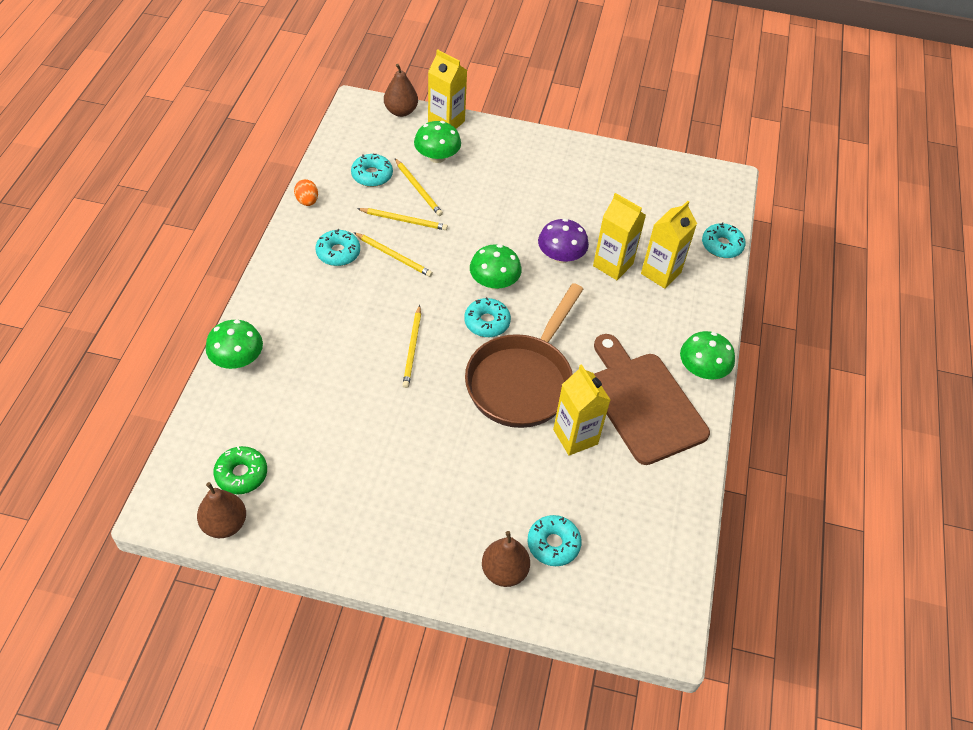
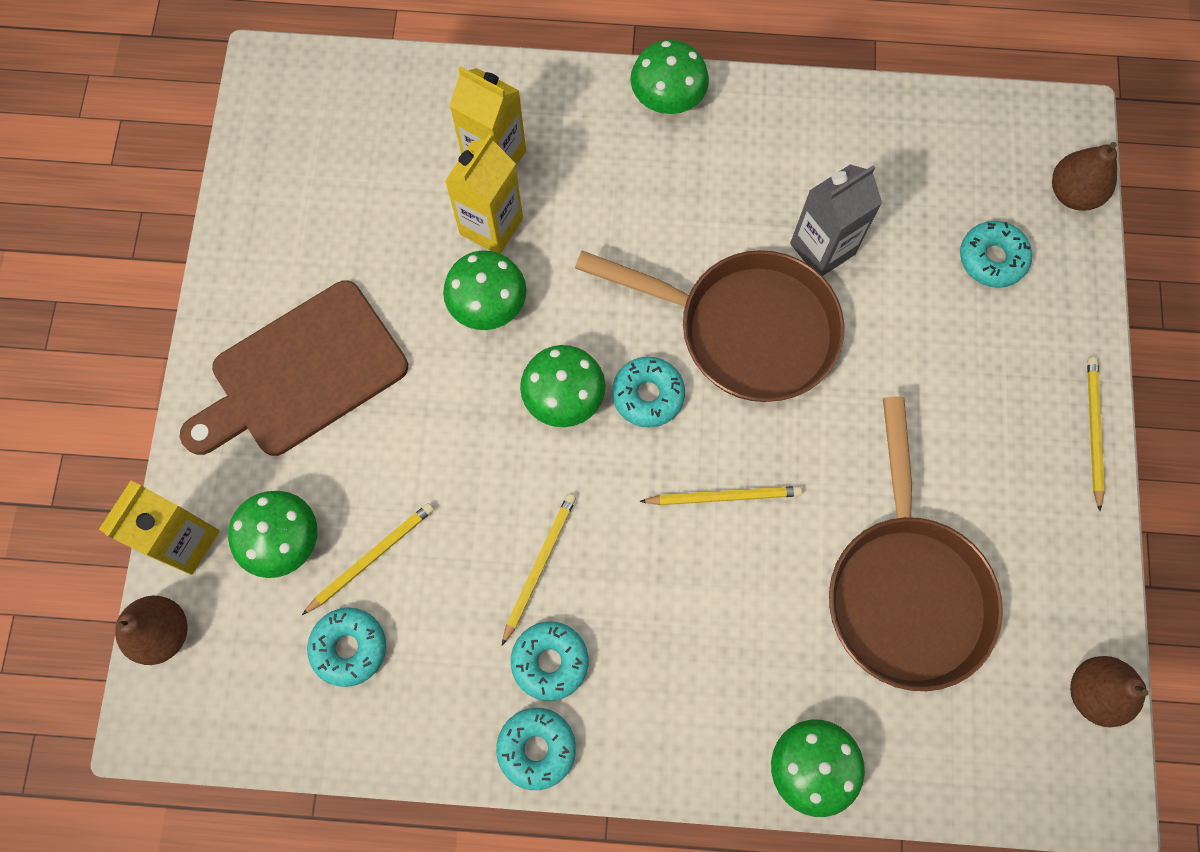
camera: 95 degrees left, 20 degrees up
(241, 474) = (1010, 694): green donut -> none
(307, 201) = (436, 750): orange egg -> none
(326, 431) = (905, 589): none -> brown pan
(404, 220) = (453, 566): yellow pencil -> yellow pencil (1093, 430)
(504, 571) = (1047, 312): brown pear -> brown pear (1073, 193)
(561, 256) = (488, 304): purple mushroom -> green mushroom
(575, 437) = (822, 249): yellow carton -> grey carton
(643, 403) = (743, 167): brown cutting board -> brown cutting board (302, 374)
(722, 245) = (421, 77): turquoise donut -> turquoise donut (536, 748)

